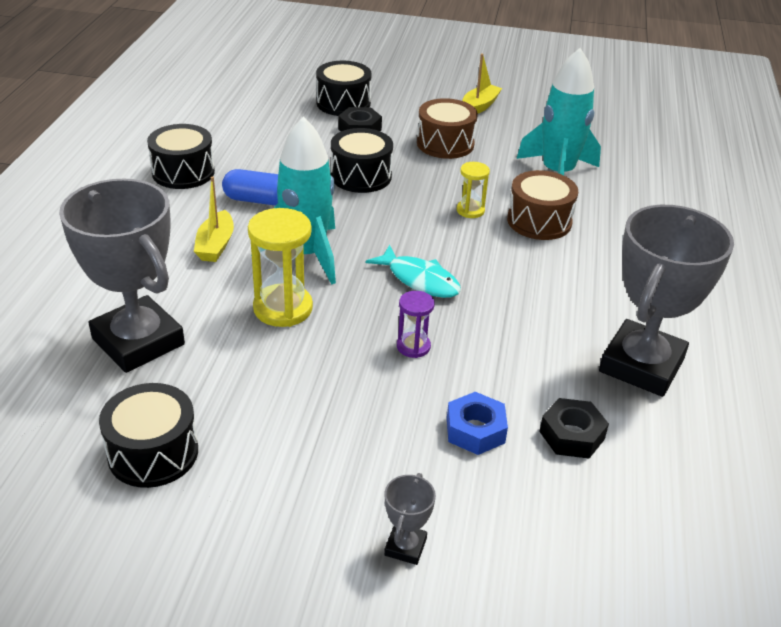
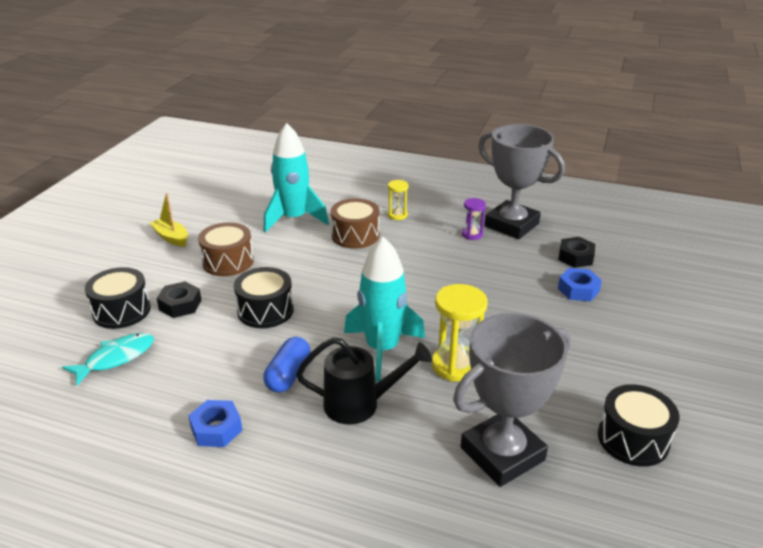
camera: 80 degrees left, 5 degrees down
(183, 172) = (216, 429): black drum -> blue nut
(215, 245) = (359, 404): yellow boat -> black watering can
(405, 547) = (680, 326): grey trophy -> none
(413, 346) = (499, 305): purple hourglass -> purple hourglass (472, 234)
(419, 280) = (422, 295): turquoise fish -> turquoise fish (116, 358)
(470, 210) = (334, 262): yellow hourglass -> yellow hourglass (397, 215)

